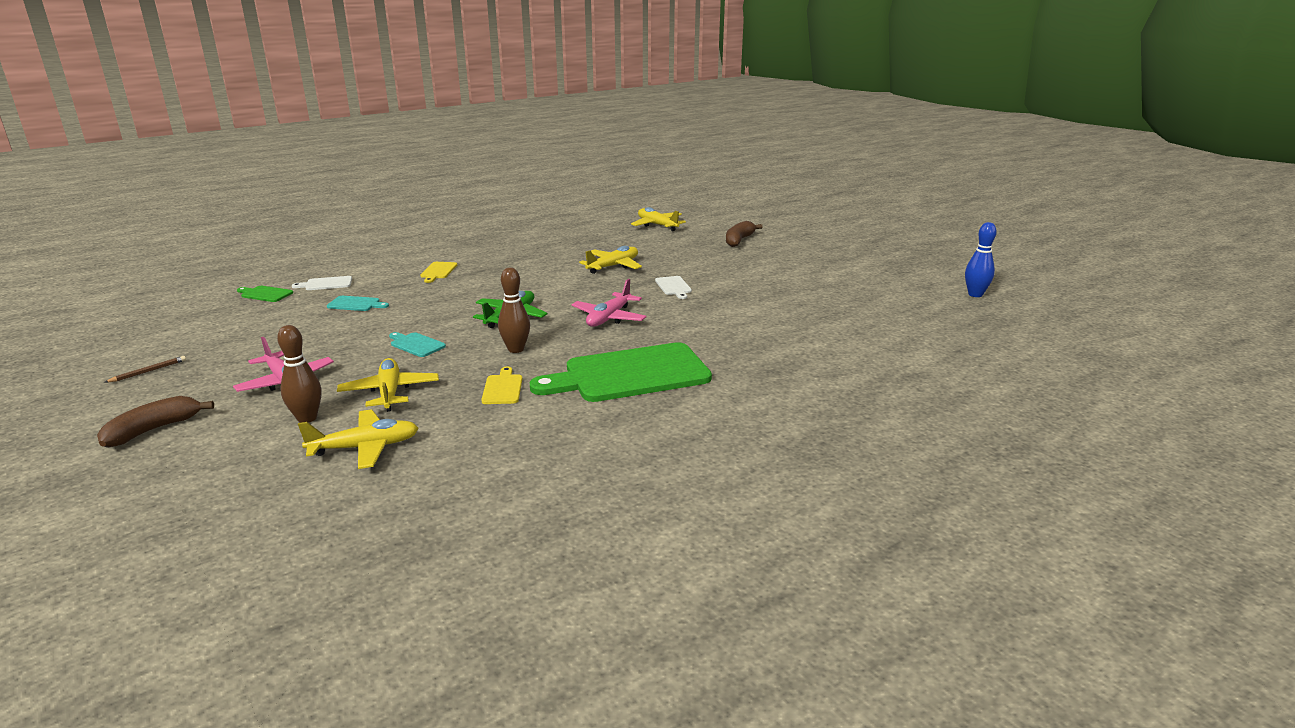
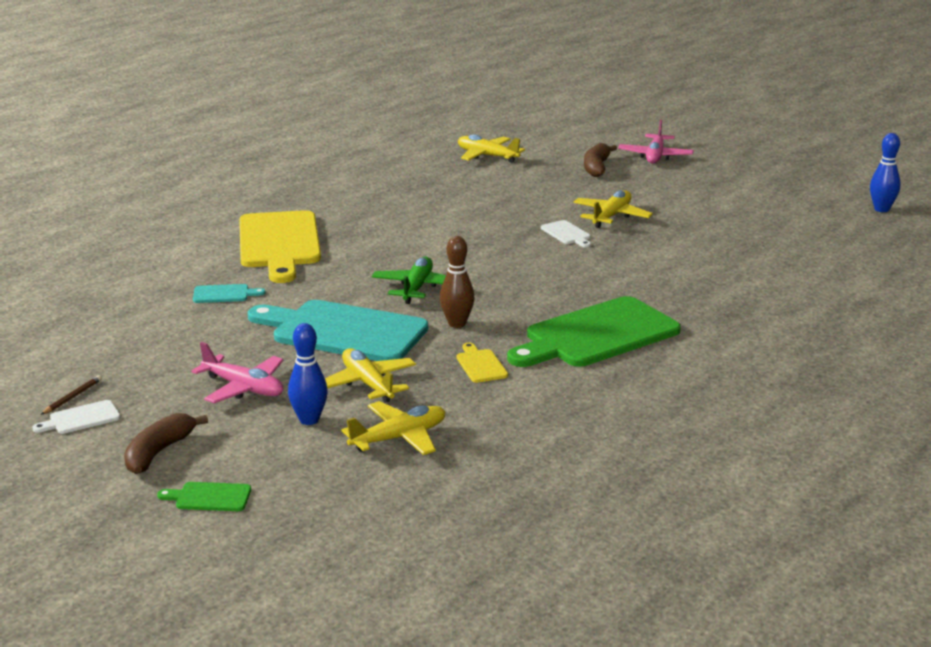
camera: 15 degrees left, 0 degrees up
(265, 294) = (98, 294): green cutting board -> green cutting board (209, 497)
(307, 418) = (309, 420): brown bowling pin -> blue bowling pin
(326, 284) = (159, 273): white cutting board -> white cutting board (81, 418)
(416, 344) = (343, 332): turquoise cutting board -> turquoise cutting board, size x2.45
(438, 271) = (279, 243): yellow cutting board -> yellow cutting board, size x2.45
(609, 318) = (526, 278): pink plane -> pink plane (655, 156)
(613, 266) = (479, 215): yellow plane -> yellow plane (611, 216)

